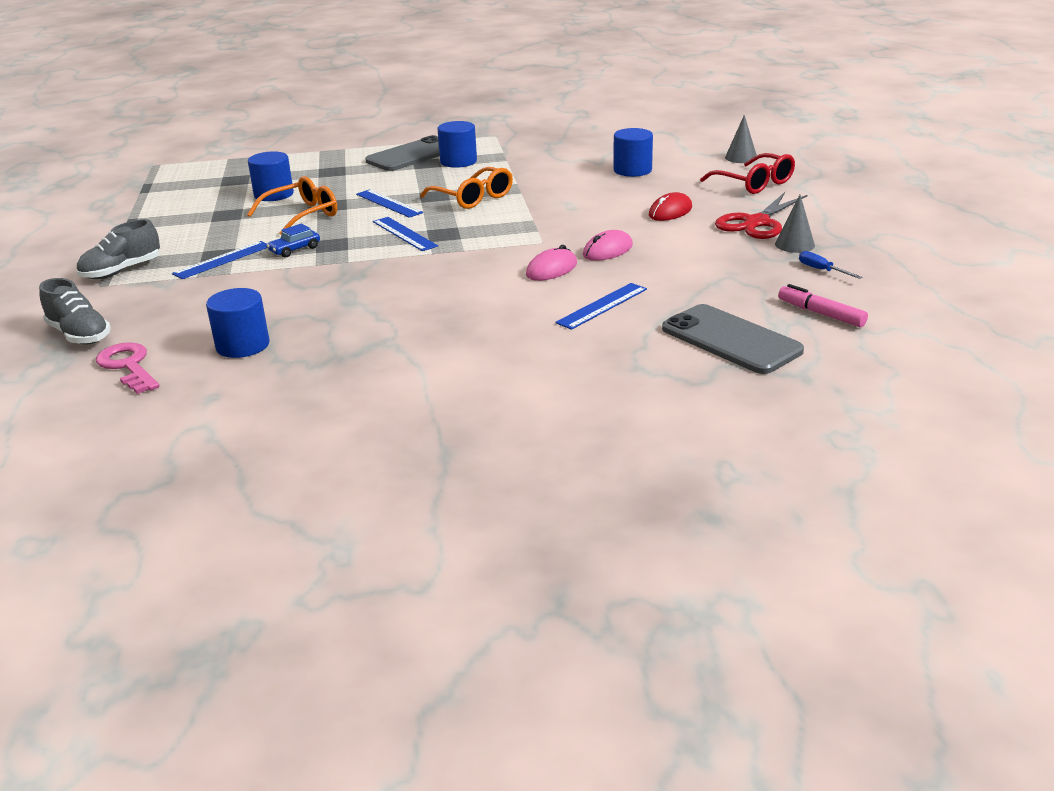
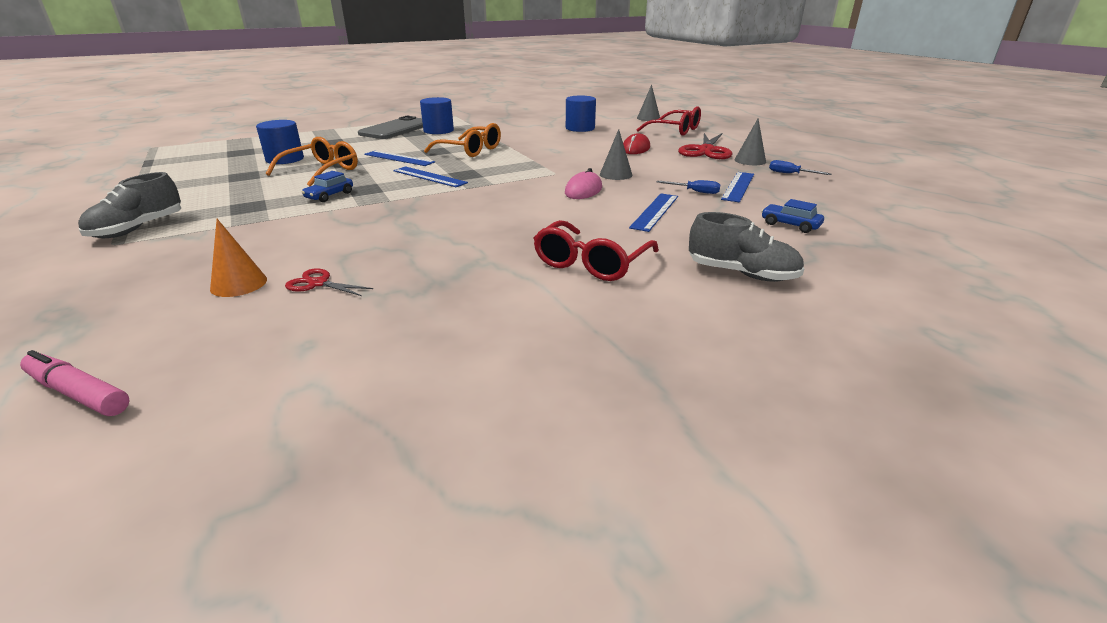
camera: 20 degrees left, 0 degrees up
(79, 335) = (95, 297): grey shoe -> grey shoe (741, 274)
(128, 366) = (174, 324): pink key -> none
(183, 337) = (239, 284): none -> orange cone
(222, 260) = (255, 209): blue ruler -> blue ruler (738, 186)
(243, 345) = (318, 283): blue cylinder -> red scissors
(485, 356) = (592, 262): none -> red glasses
(607, 250) = (615, 174): pink mouse -> grey cone
(674, 284) = (695, 192): none -> blue screwdriver
(731, 340) = (790, 225): grey phone -> blue car
(821, 314) = (830, 200): pink marker -> pink marker (78, 393)

